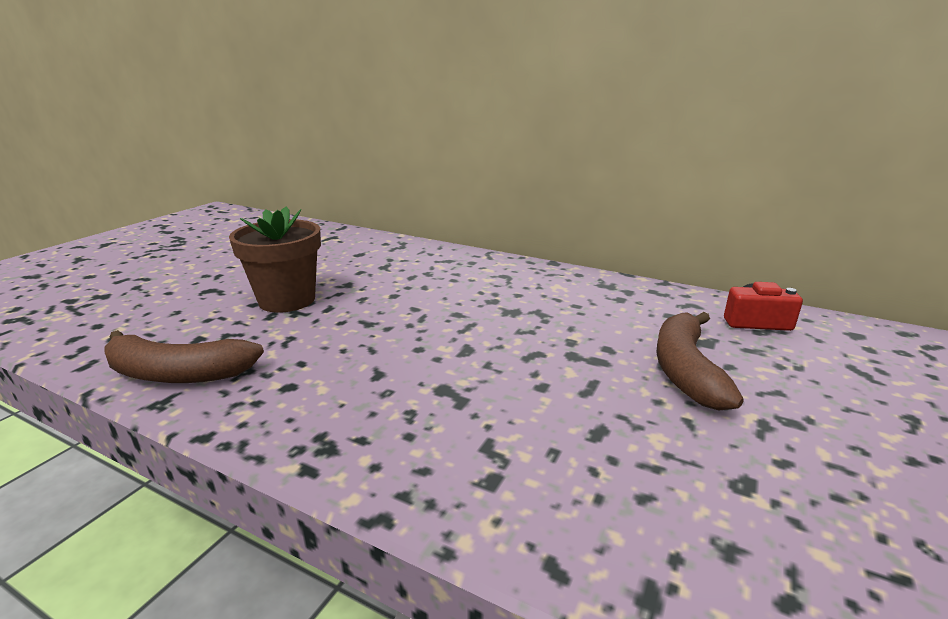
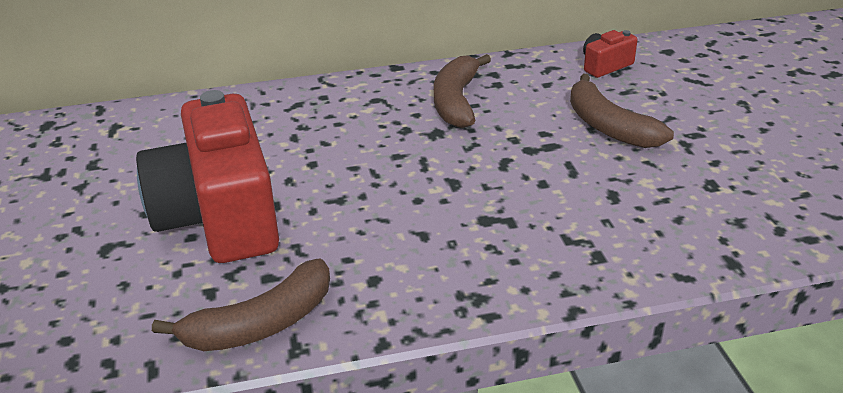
camera: 40 degrees left, 10 degrees up
(287, 300) = (219, 216): brown flower pot -> red camera
(564, 298) = (456, 101): none -> brown banana

